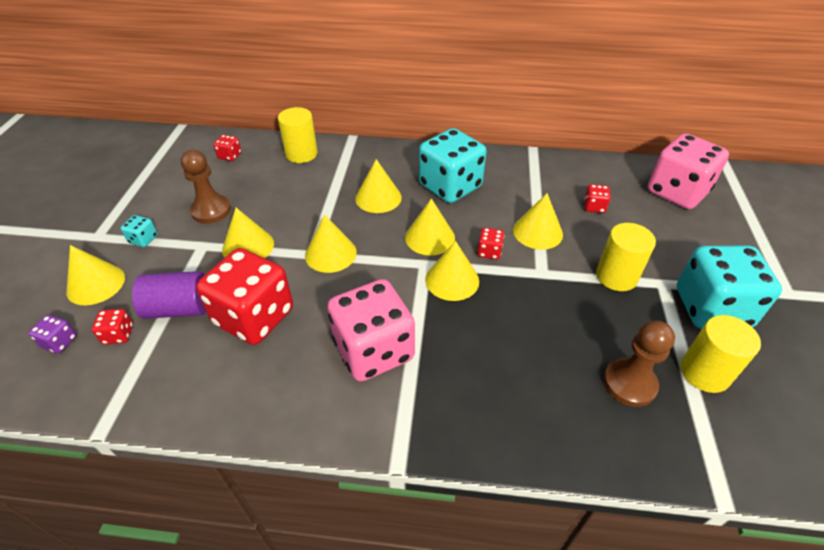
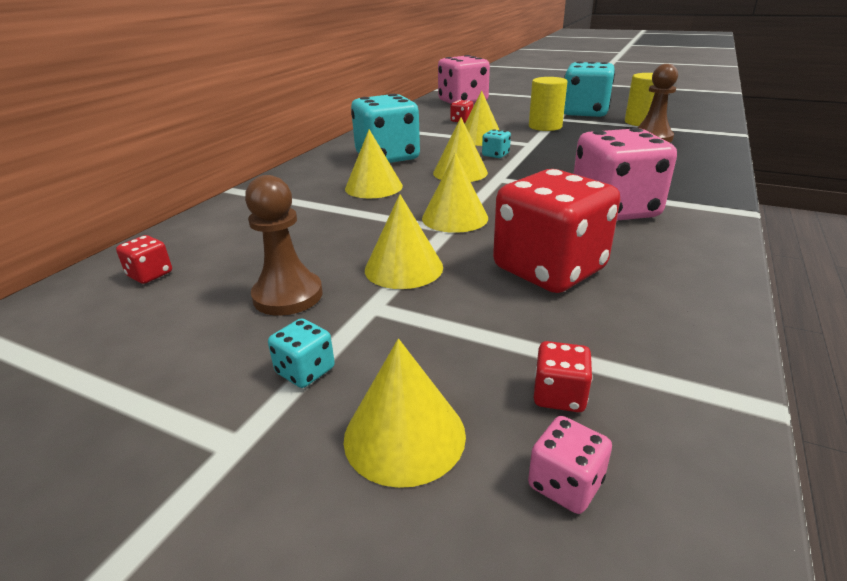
camera: 70 degrees left, 15 degrees down
(60, 342) = (565, 484): purple dice -> pink dice
(179, 308) = (513, 329): purple cylinder -> none
(301, 154) = (227, 220): yellow cylinder -> none
(452, 280) = (526, 171): yellow cone -> none
(489, 252) = (495, 155): red dice -> turquoise dice

